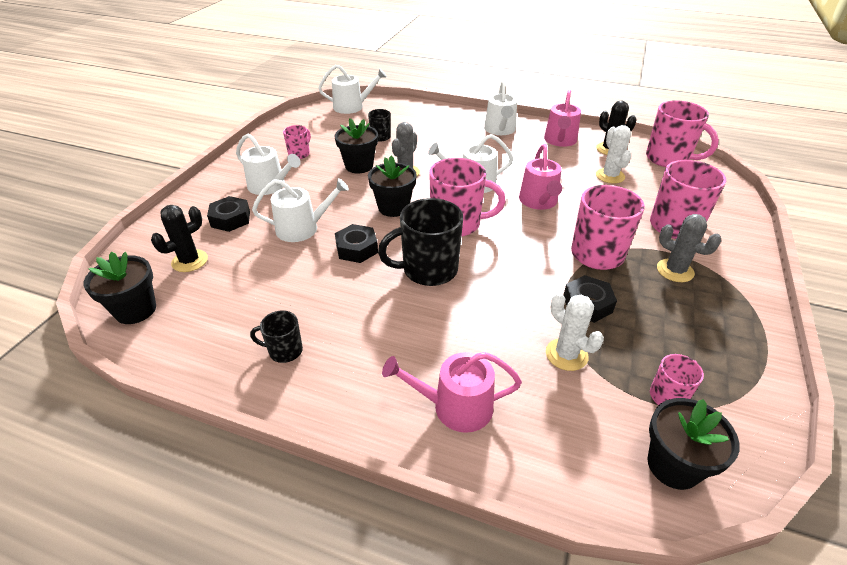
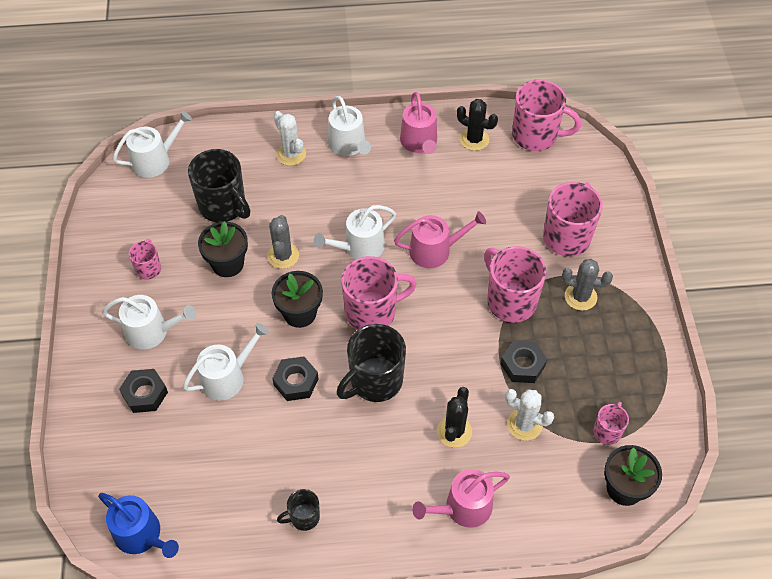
camera: 25 degrees left, 15 degrees up
(135, 310) = (142, 535): black flower pot -> blue watering can
(190, 261) = (146, 462): black cactus -> black cactus (454, 431)
(381, 137) = (223, 206): black mug -> black mug, size x1.92
(539, 202) = (435, 250): pink watering can -> pink watering can turned 75 degrees counterclockwise
(610, 176) = (488, 185): white cactus -> white cactus (291, 154)

